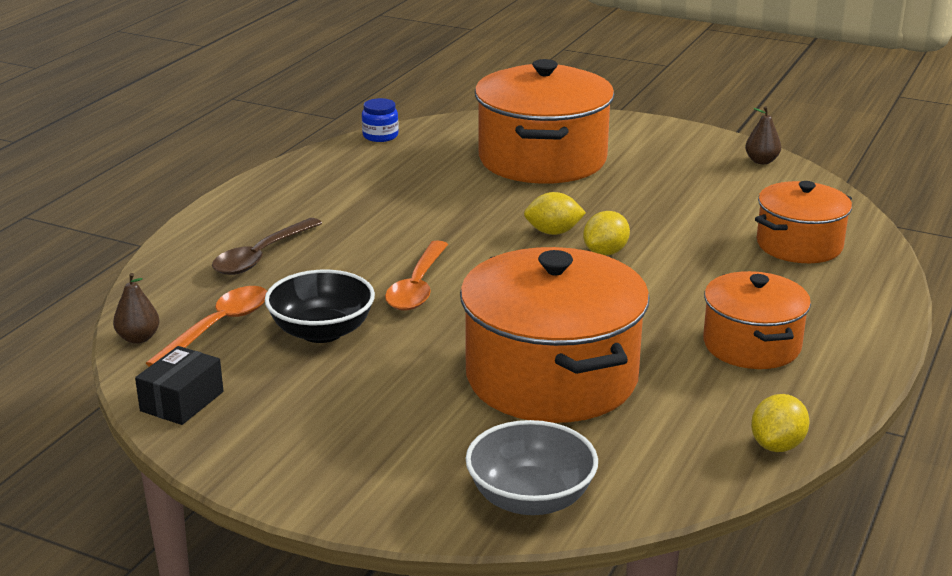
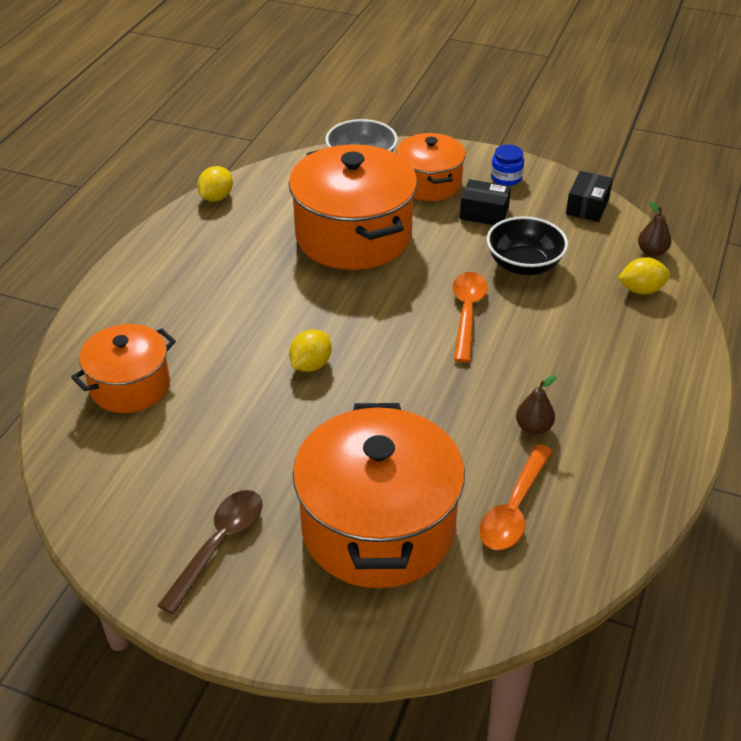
camera: 175 degrees right, 15 degrees up
(218, 327) = (602, 264): orange spoon -> orange spoon (514, 508)
(262, 256) = (613, 342): brown spoon -> brown spoon (218, 545)
(346, 399) = (484, 213): none -> black box
(380, 136) = (590, 572): blue jar -> blue jar (506, 178)
(553, 232) = (359, 390): yellow lemon -> yellow lemon (641, 290)
(751, 345) = (209, 270): orange pot -> orange pot (429, 183)
(761, 161) = (114, 541): brown pear -> brown pear (533, 428)

